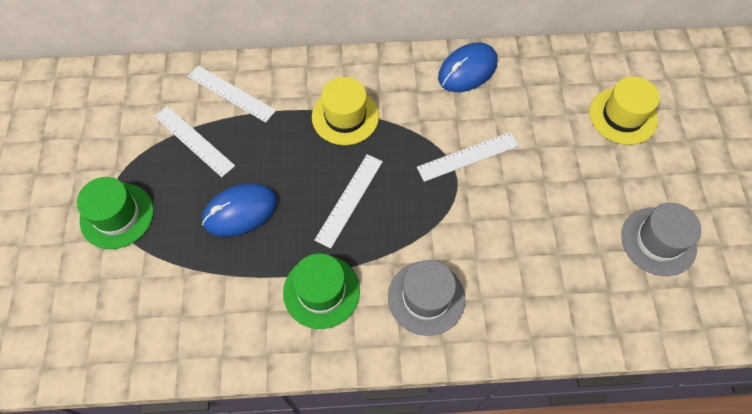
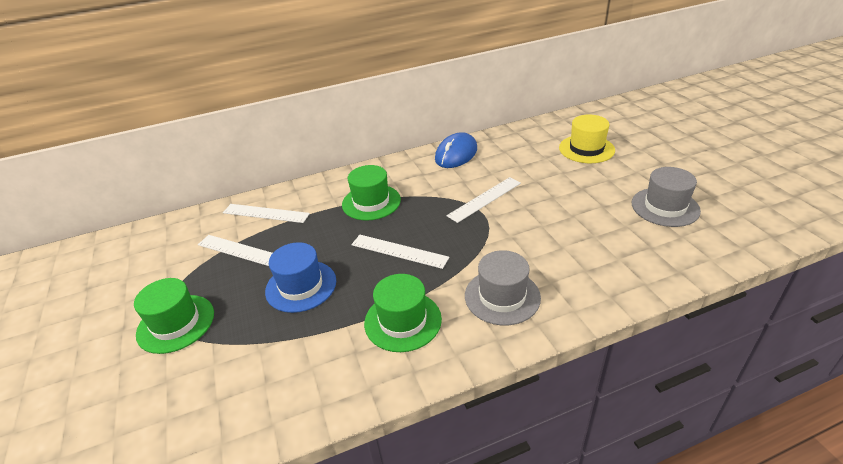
camera: 15 degrees left, 25 degrees down
(240, 211) = (301, 286): blue mouse -> blue hat
(345, 116) = (371, 202): yellow hat -> green hat
(349, 200) = (399, 251): white ruler -> white ruler turned 75 degrees counterclockwise

